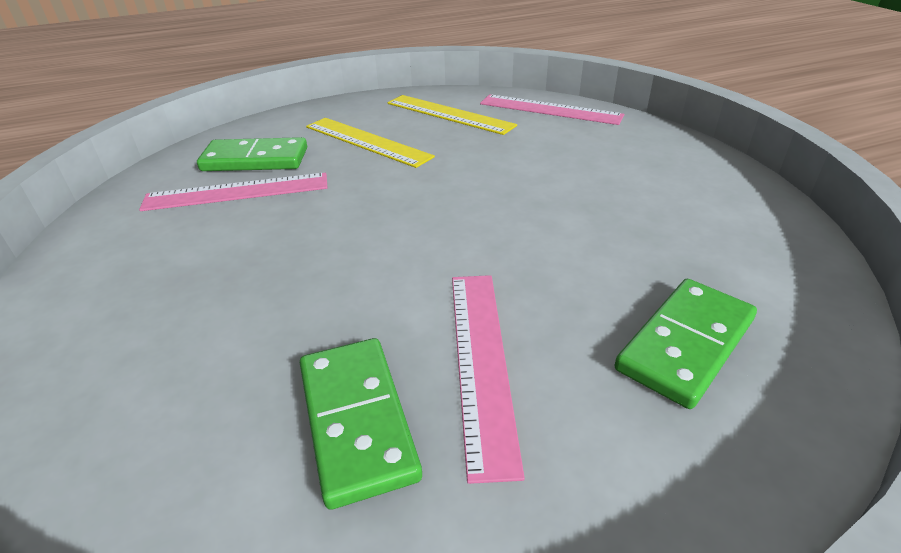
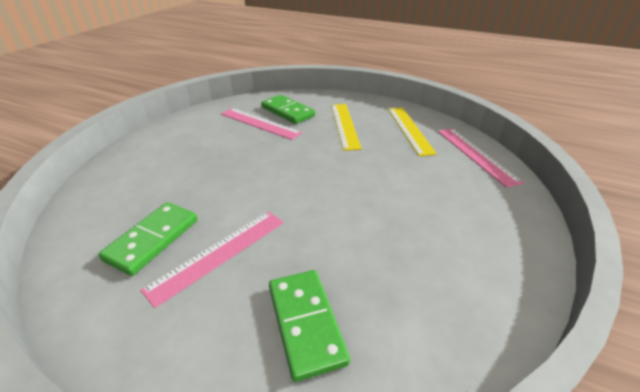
camera: 45 degrees right, 0 degrees up
(686, 344) = (305, 323): green domino -> green domino turned 75 degrees clockwise

